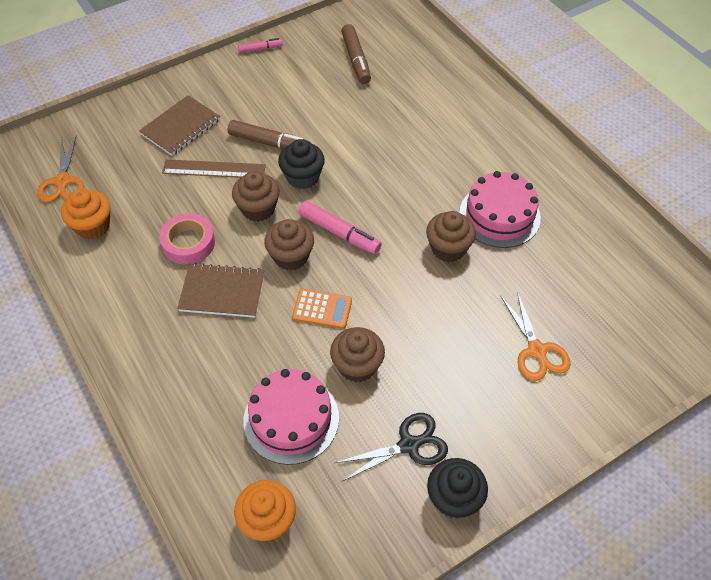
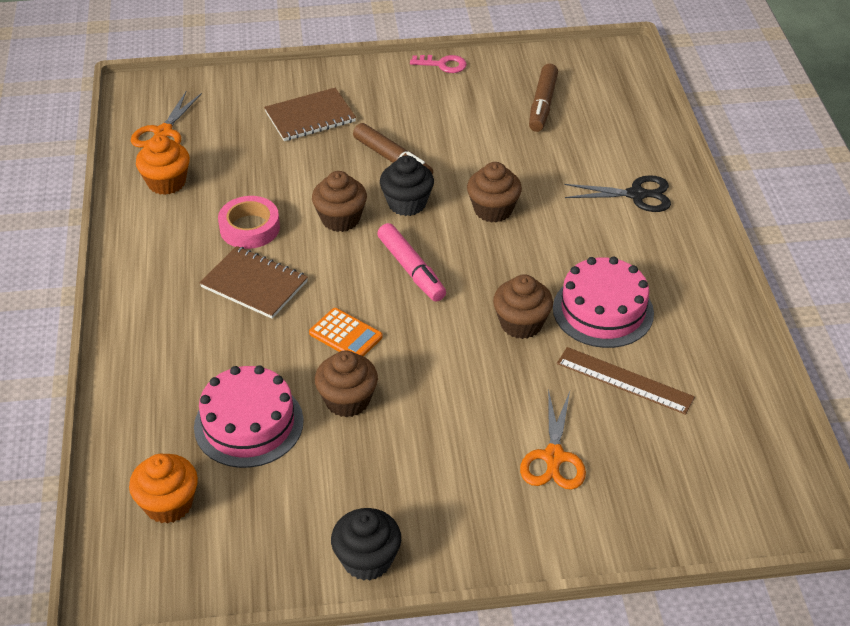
camera: 25 degrees right, 10 degrees down
(214, 169) = (319, 167): brown ruler -> brown ruler (625, 380)
(260, 49) = (443, 64): pink marker -> pink key
(291, 256) = (345, 275): brown cupcake -> brown cupcake (493, 210)
(409, 445) = (352, 493): black scissors -> black scissors (636, 195)

